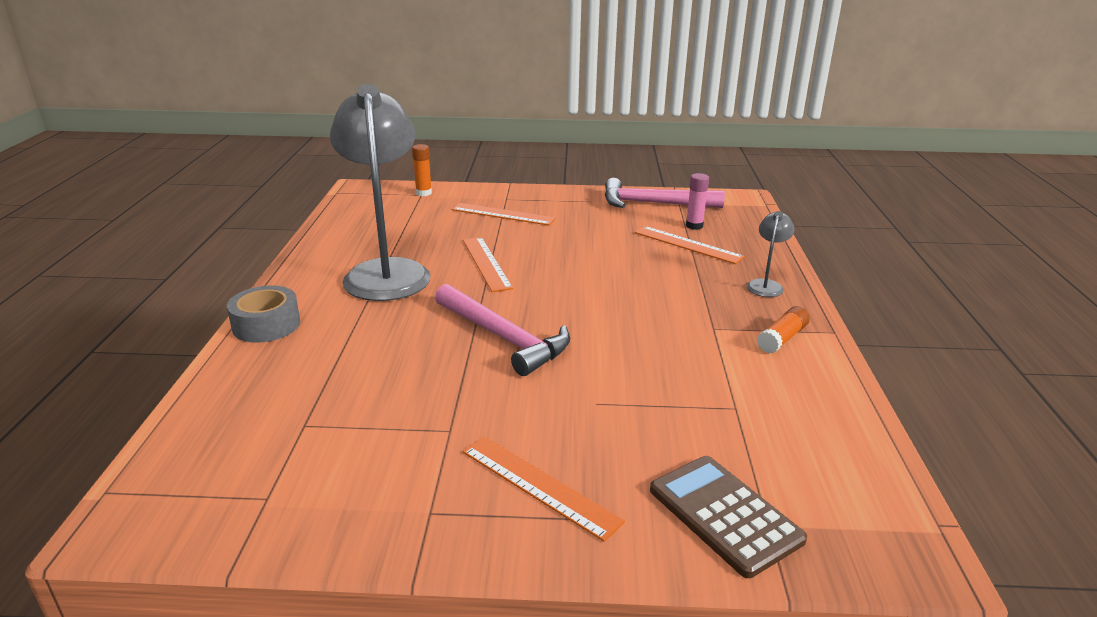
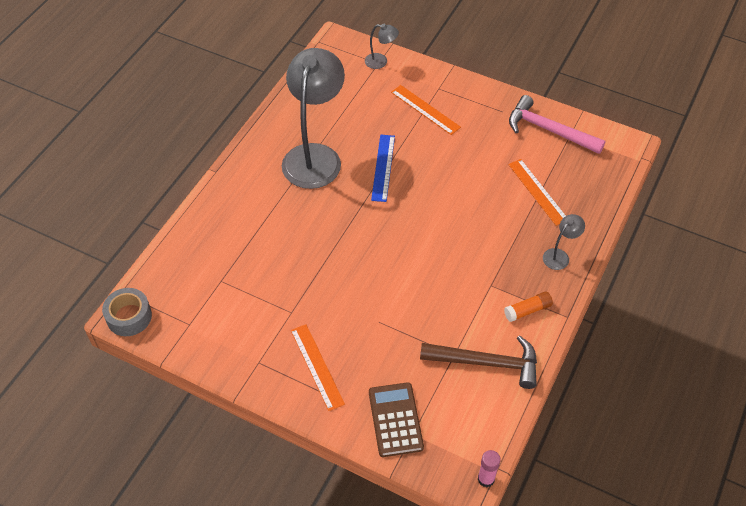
camera: 25 degrees right, 25 degrees up
(266, 325) = (226, 188): grey tape -> grey tape (129, 317)
(423, 193) = (381, 62): orange glue stick -> grey lamp
(486, 263) = (383, 167): orange ruler -> blue ruler
(504, 338) = (356, 248): pink hammer -> none
(694, 226) = (560, 170): pink glue stick -> pink glue stick (486, 479)
(788, 403) = (486, 363): none -> brown hammer

